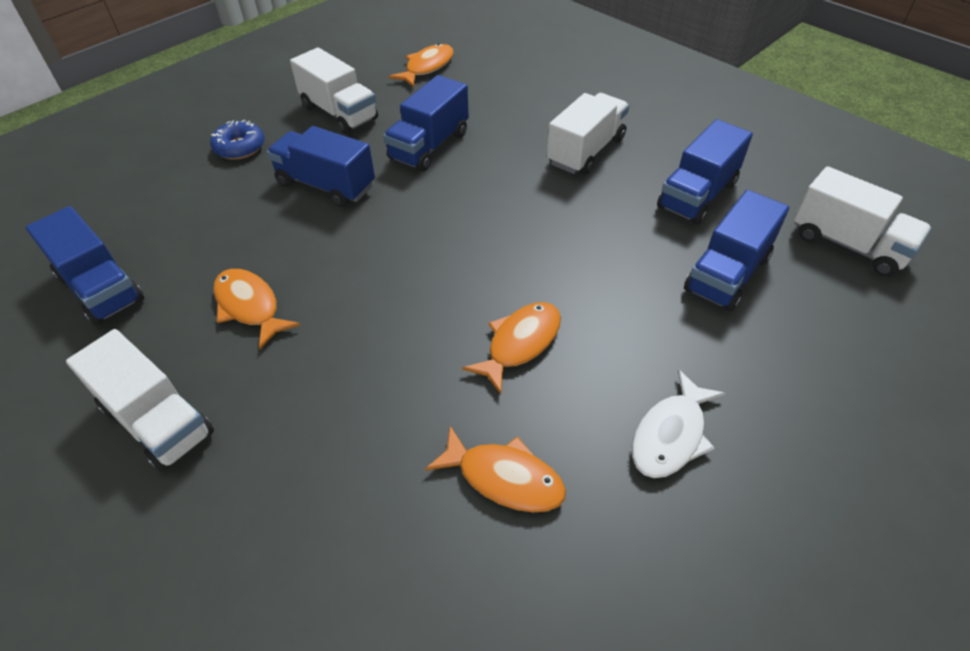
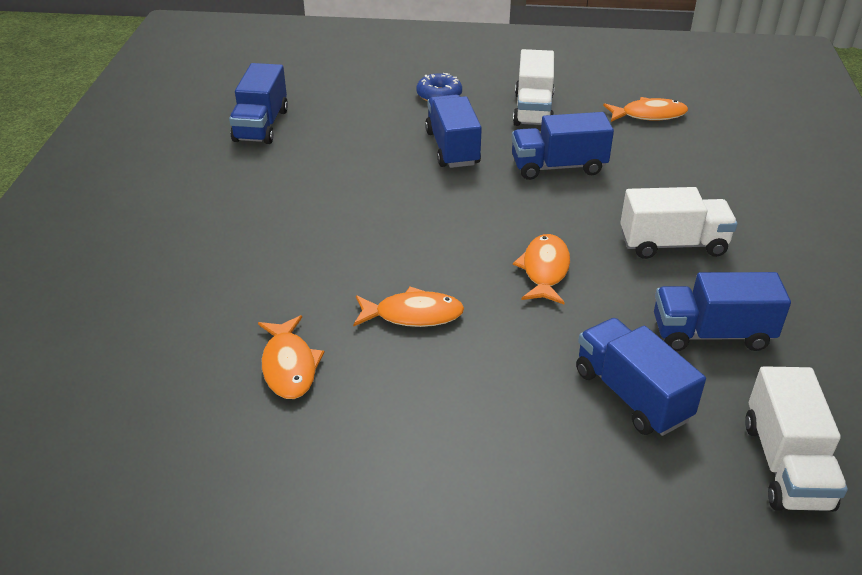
camera: 50 degrees right, 10 degrees down
(157, 420) = (193, 204): white truck -> none
(249, 306) = (310, 184): orange fish -> orange fish (544, 270)
(671, 435) = (412, 435): white fish -> none
(727, 273) = (631, 395): blue truck -> blue truck turned 60 degrees clockwise

